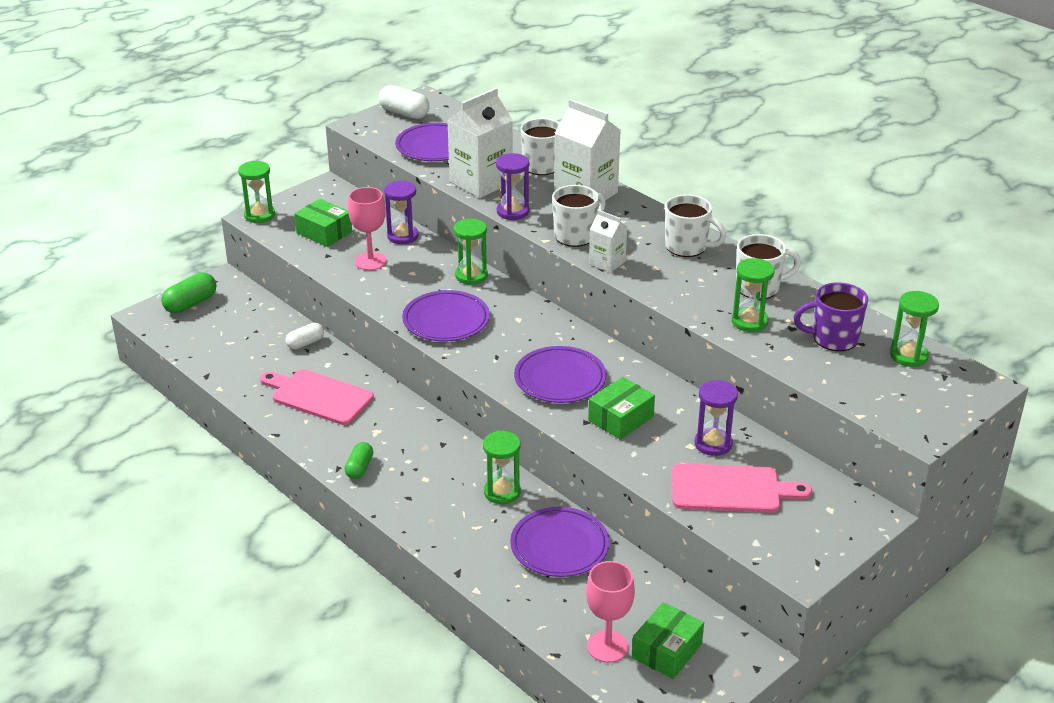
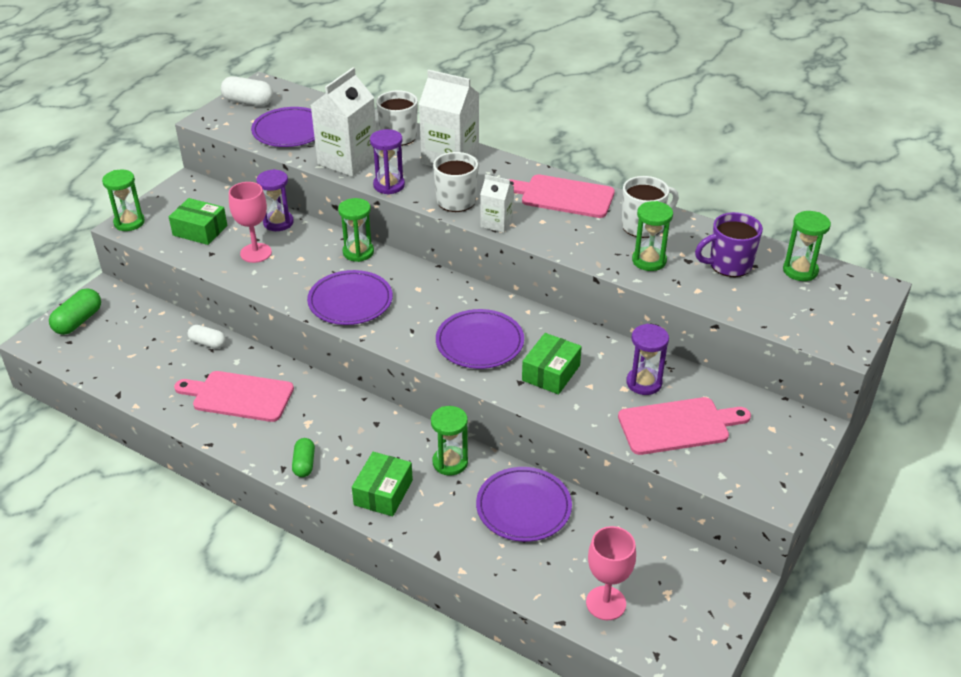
camera: 15 degrees left, 5 degrees up
(305, 343) = (208, 343): white capsule -> white capsule turned 75 degrees clockwise
(667, 651) = (661, 595): green box -> green box (383, 492)
(687, 247) = (563, 196): white mug -> pink cutting board

